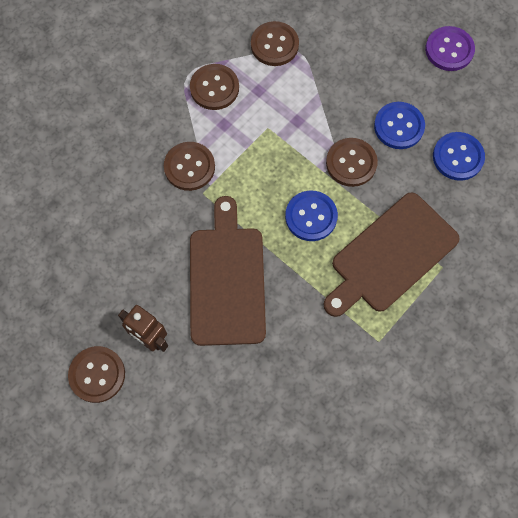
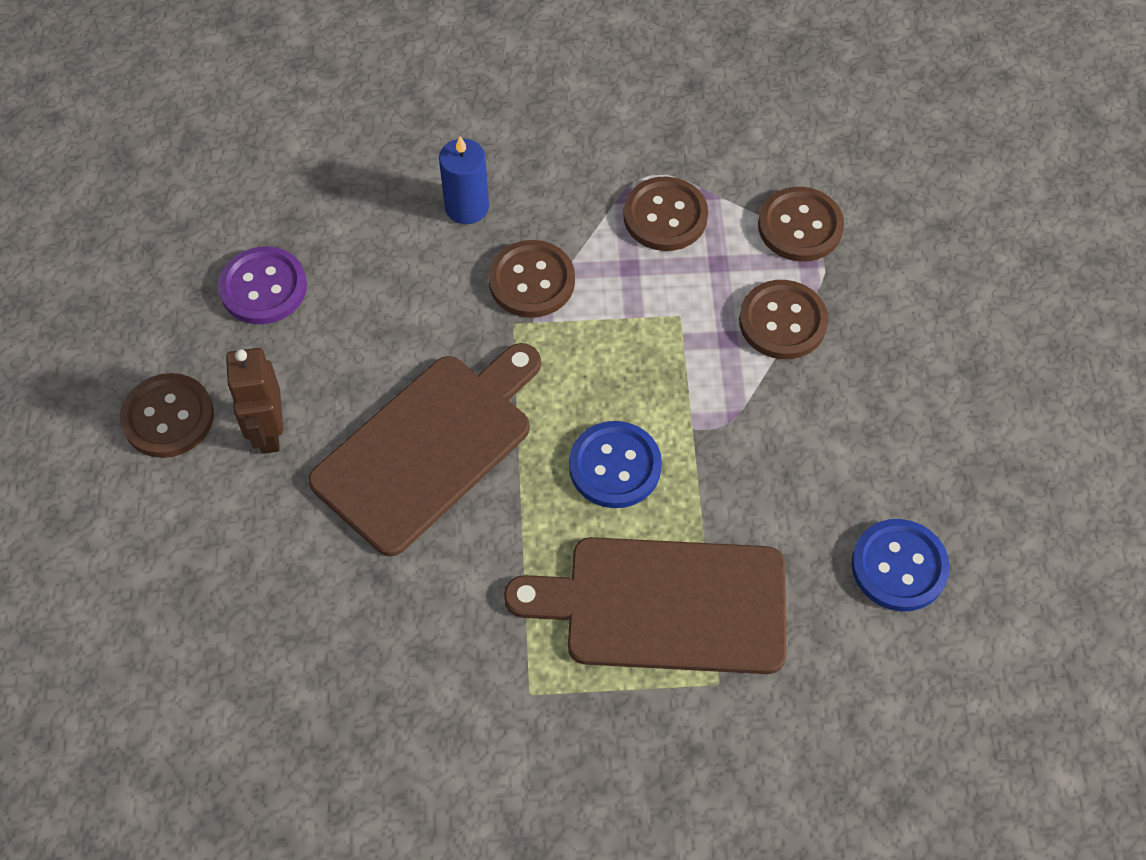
camera: 45 degrees right, 10 degrees down
(123, 158) = (467, 207): none -> blue candle
(351, 163) = (741, 448): brown button -> brown button (782, 321)
(399, 126) = (858, 458): blue button -> none
(449, 50) = (1042, 422): purple button -> purple button (263, 287)

